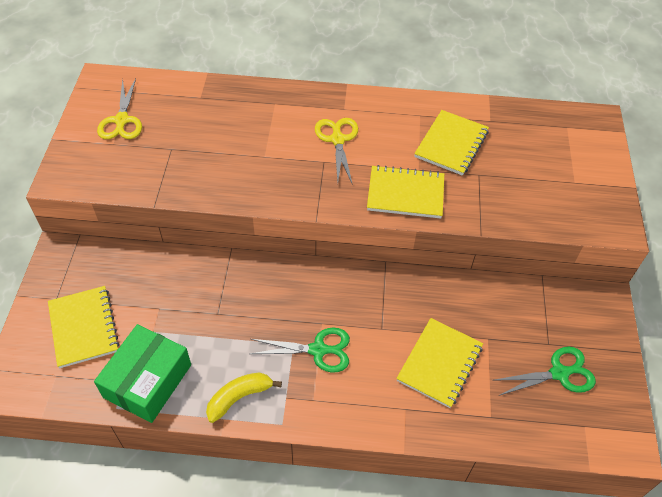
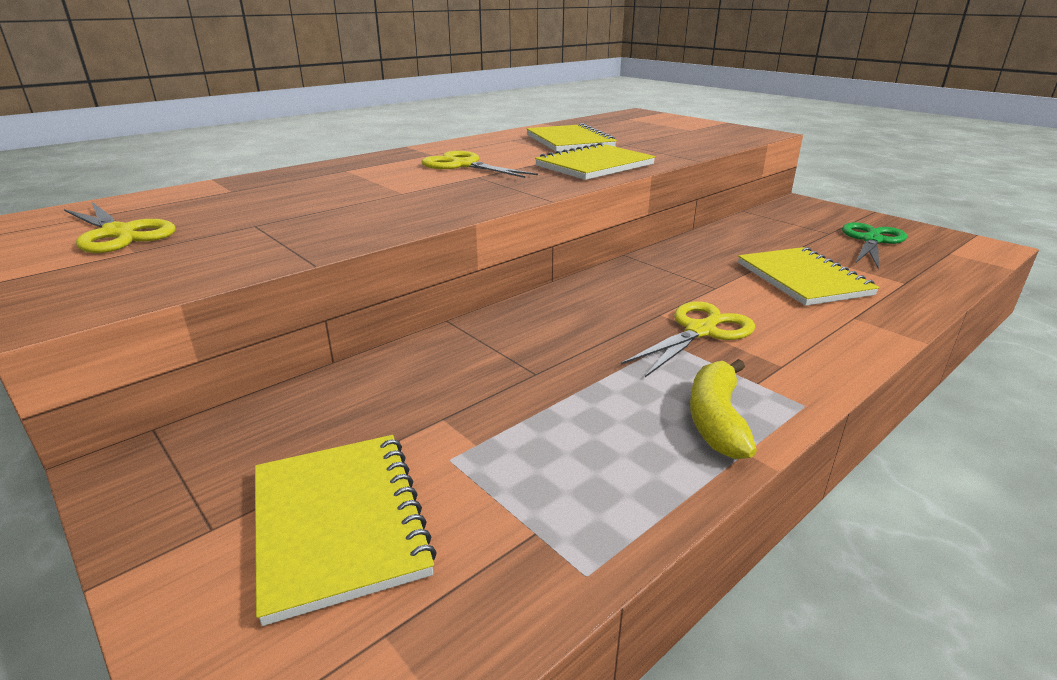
camera: 45 degrees left, 25 degrees down
(83, 327) = (339, 523): yellow notebook -> yellow notebook turned 45 degrees clockwise
(147, 381) = (572, 499): green box -> none
(318, 350) = (701, 331): green scissors -> yellow scissors

